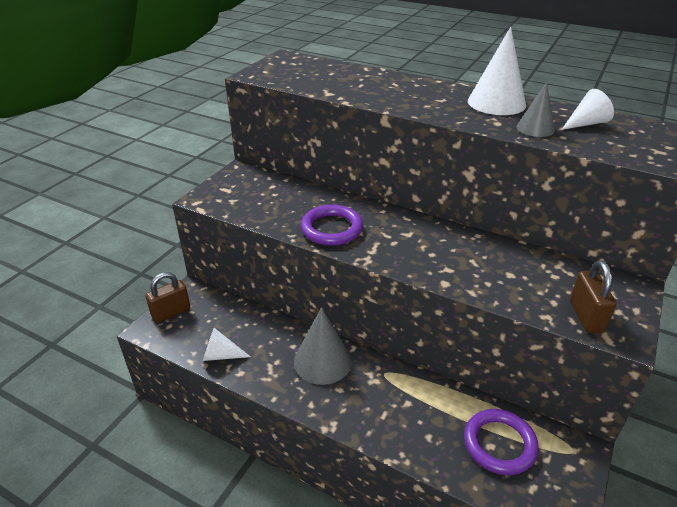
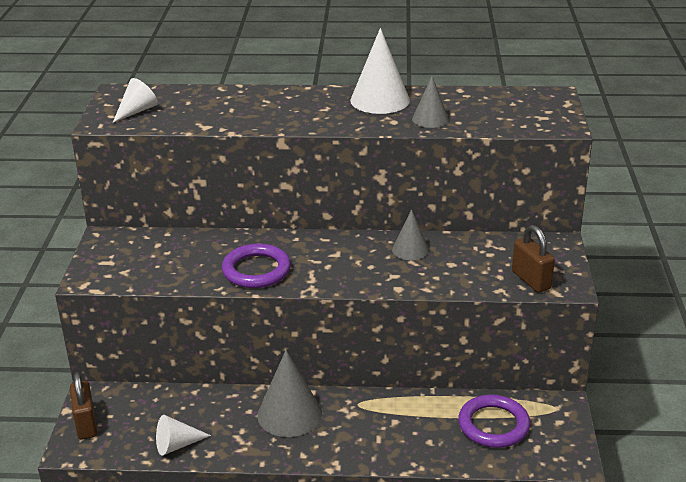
camera: 25 degrees left, 5 degrees down
(171, 312) = (86, 424): brown padlock -> brown padlock turned 45 degrees counterclockwise
(478, 249) = (410, 249): none -> grey cone
(586, 123) = (471, 104): white cone -> white cone (137, 111)

